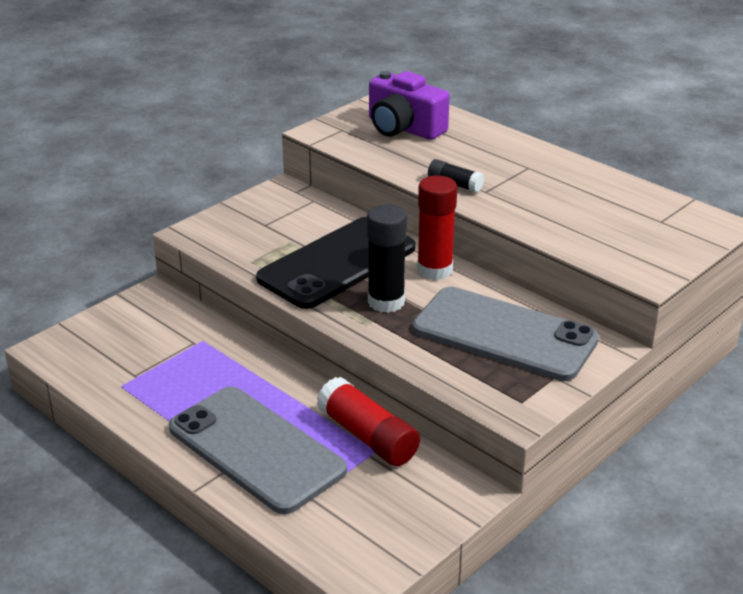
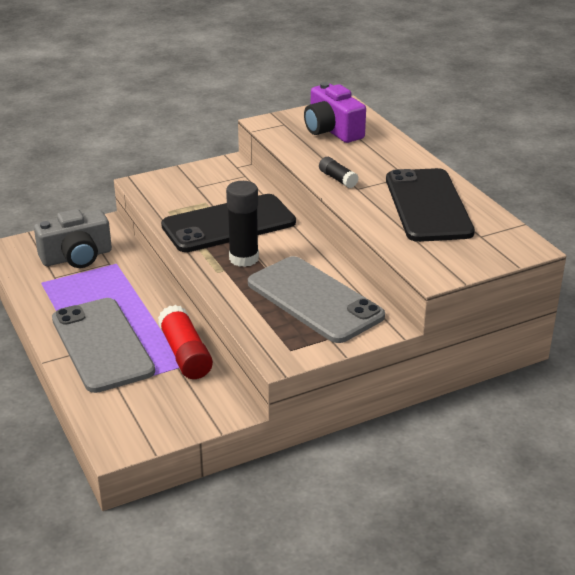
camera: 20 degrees right, 0 degrees up
(146, 343) = (77, 257): none -> grey camera
(434, 270) = (297, 243): red glue stick -> none
(578, 197) = (428, 205): none -> black phone

